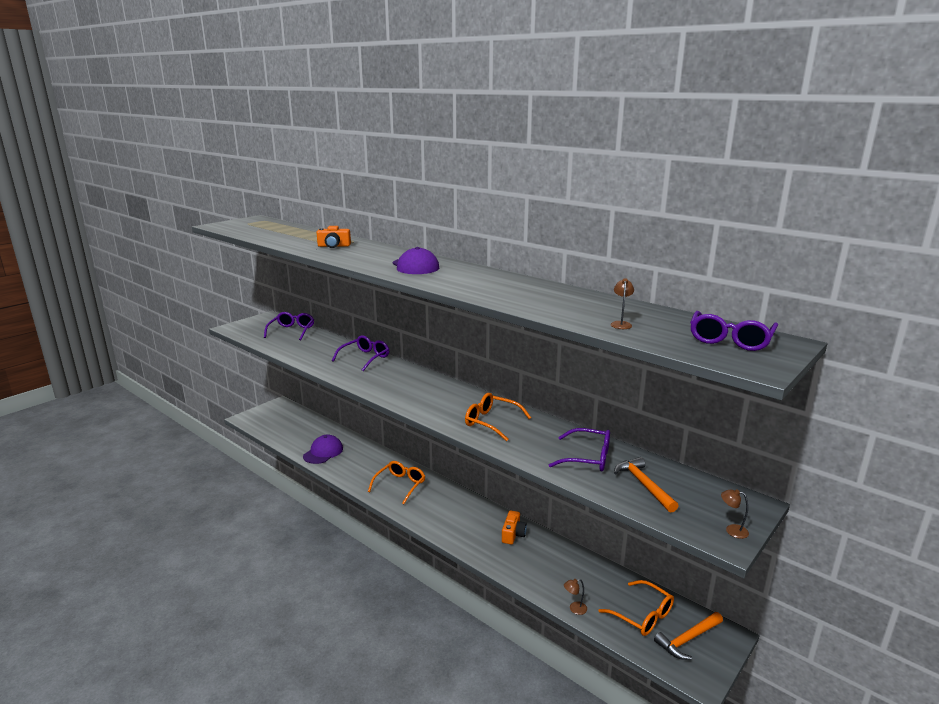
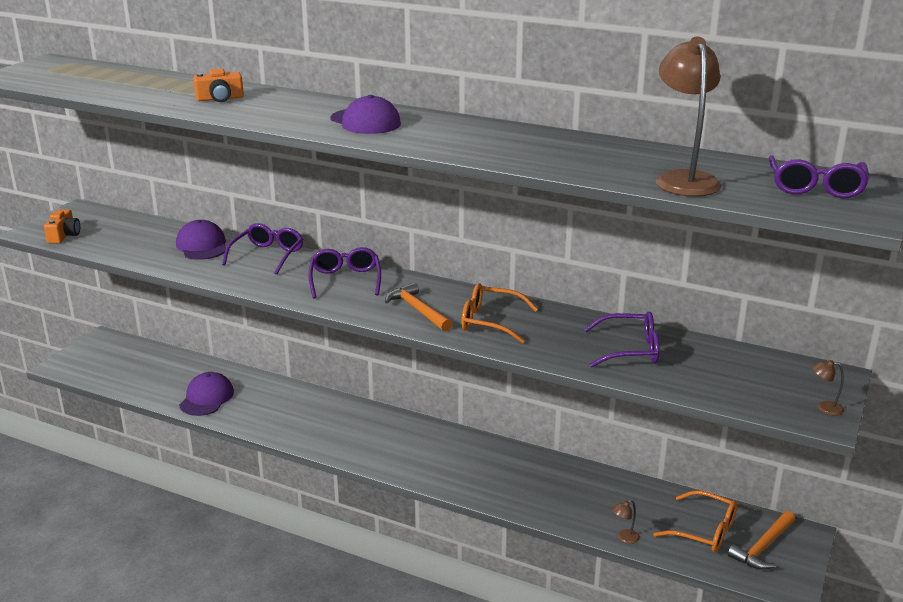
camera: 15 degrees left, 5 degrees up
(292, 331) = (131, 227): purple glasses -> purple glasses (345, 280)
(327, 347) = (202, 246): none -> purple cap
(400, 485) = (339, 426): orange glasses -> none
(513, 534) = (515, 464): orange camera -> orange camera (64, 235)
(621, 324) = (684, 179): brown lamp -> brown lamp, size x2.45
(643, 485) = (708, 372): orange hammer -> orange hammer (417, 310)

